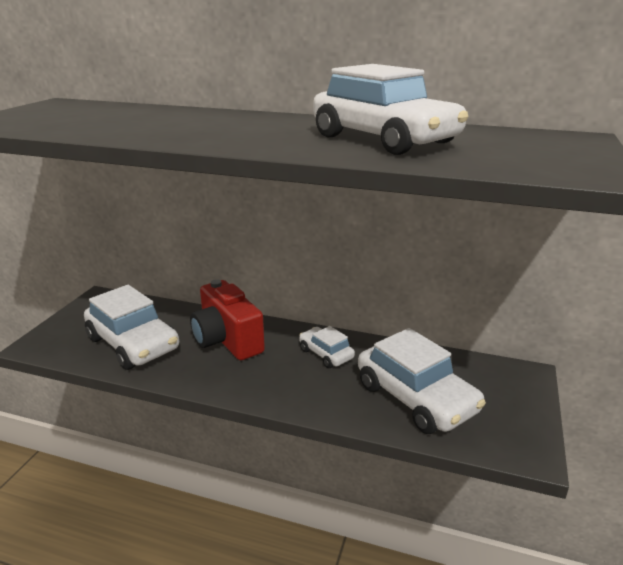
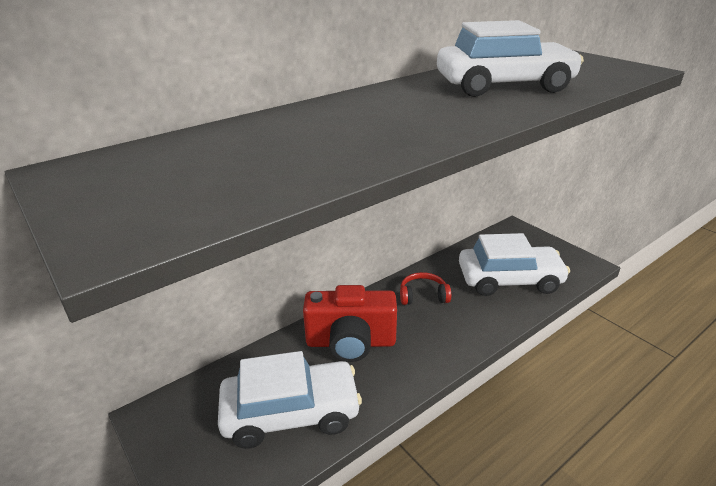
camera: 55 degrees left, 5 degrees up
(326, 354) = (423, 295): white car -> red headphones

